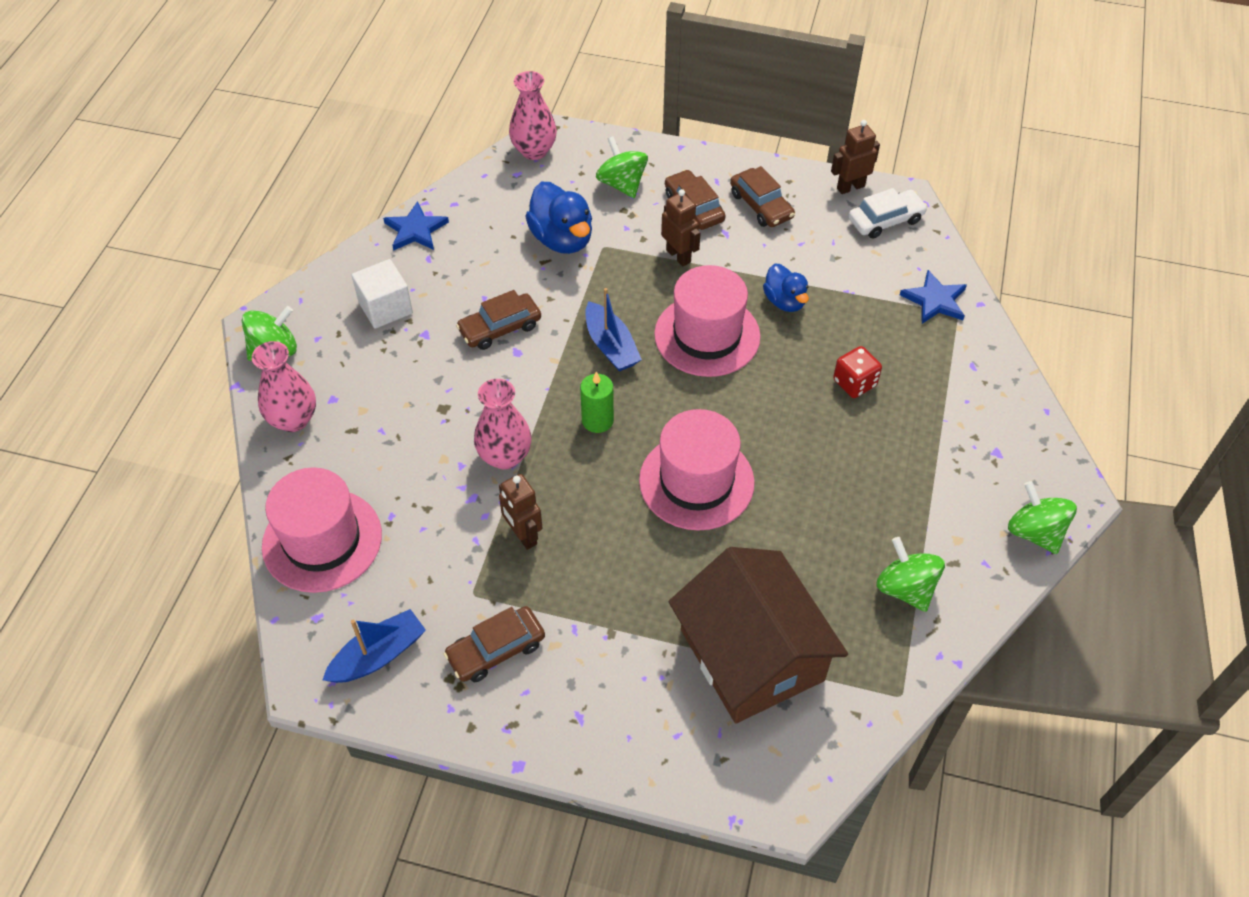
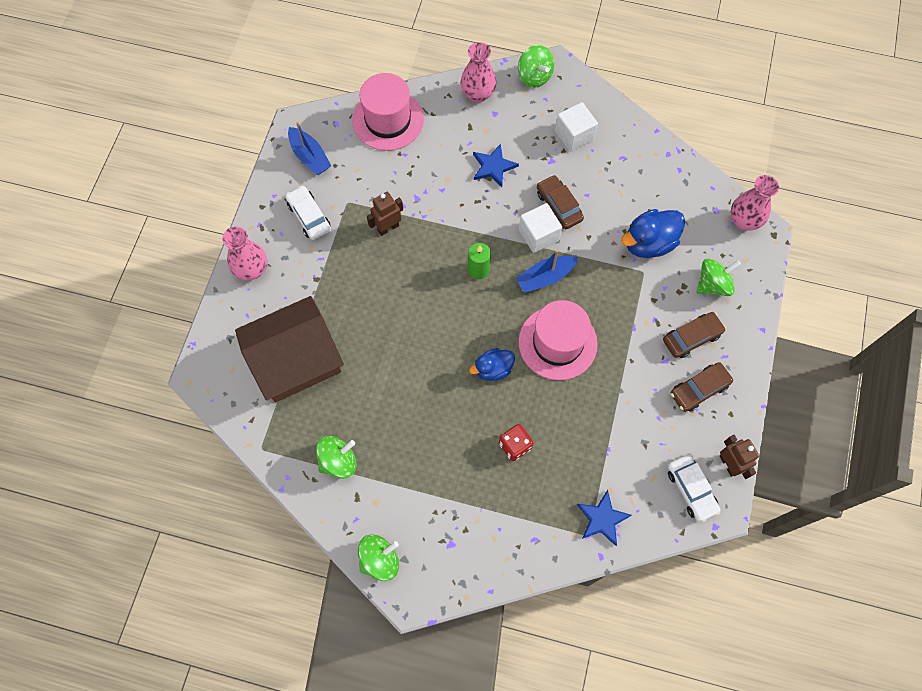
camera: 90 degrees right, 15 degrees up
(415, 230) = (650, 147): blue star -> blue star (493, 167)
(496, 650) = (309, 217): brown car -> white car
(505, 456) = (449, 214): pink vase -> pink vase (252, 269)
(545, 351) = (538, 235): none -> white cube
(678, 256) = (637, 325): brown robot -> none
(696, 481) = (427, 331): pink hat -> none
(784, 301) = (594, 401): blue duck -> blue duck (493, 369)

